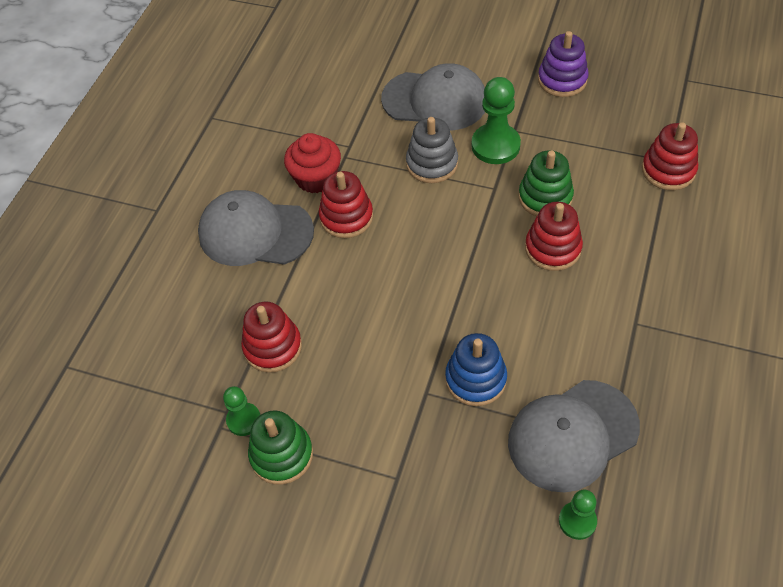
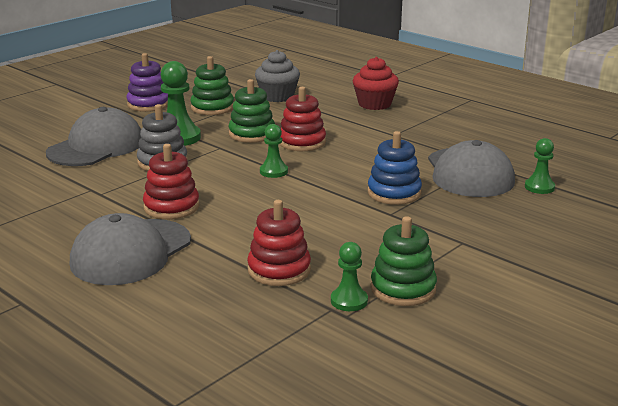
camera: 70 degrees left, 30 degrees down
(316, 178) = (106, 211): red cupcake -> red cupcake (374, 104)
(465, 256) = (273, 171): none -> green pawn
(591, 132) = (212, 108): none -> green stacking toy
(668, 170) = (277, 96): red stacking toy -> grey cupcake

